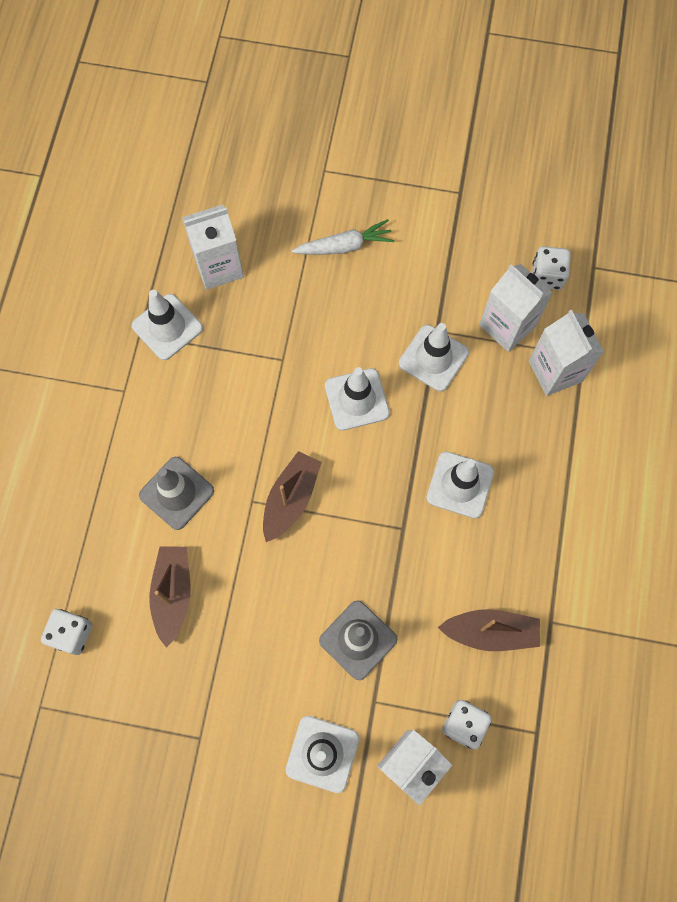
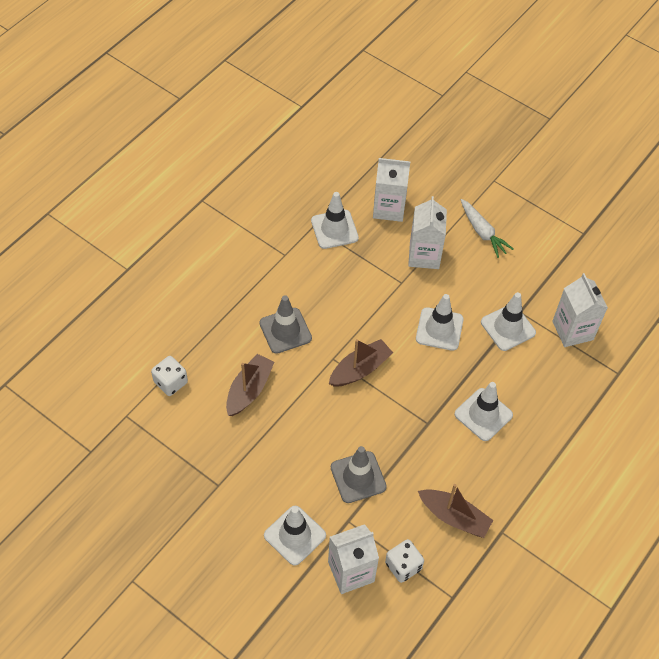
camera: 25 degrees right, 15 degrees down
(344, 246) = (482, 232): white carrot -> white carrot turned 45 degrees clockwise
(547, 276) = (619, 312): white dice -> none
(555, 371) = (592, 374): white carton -> white carton (424, 255)

